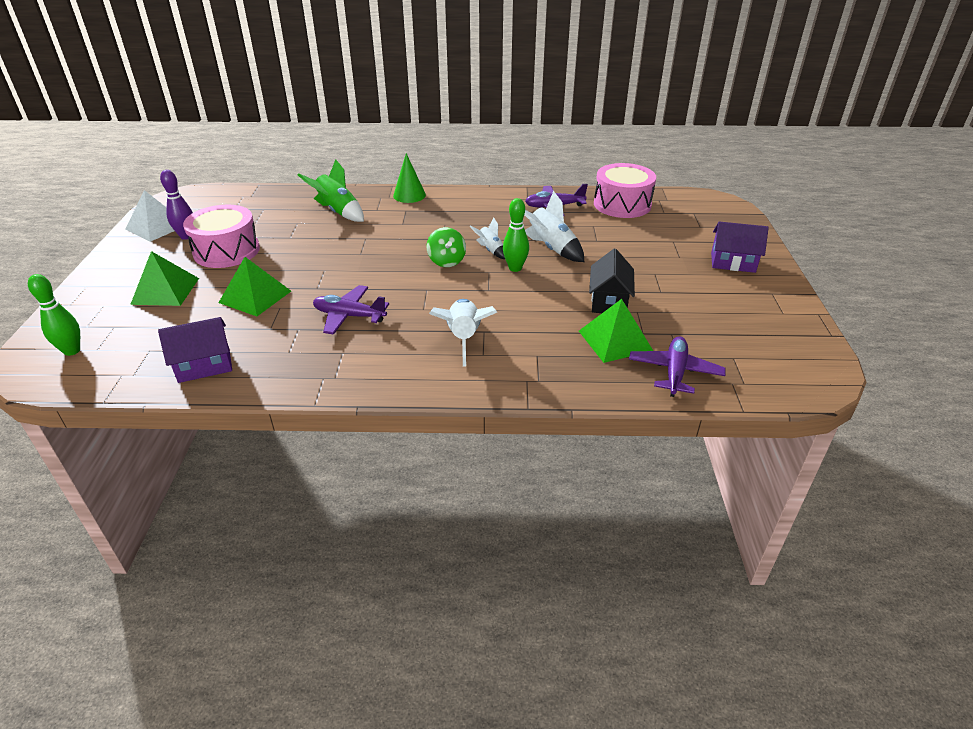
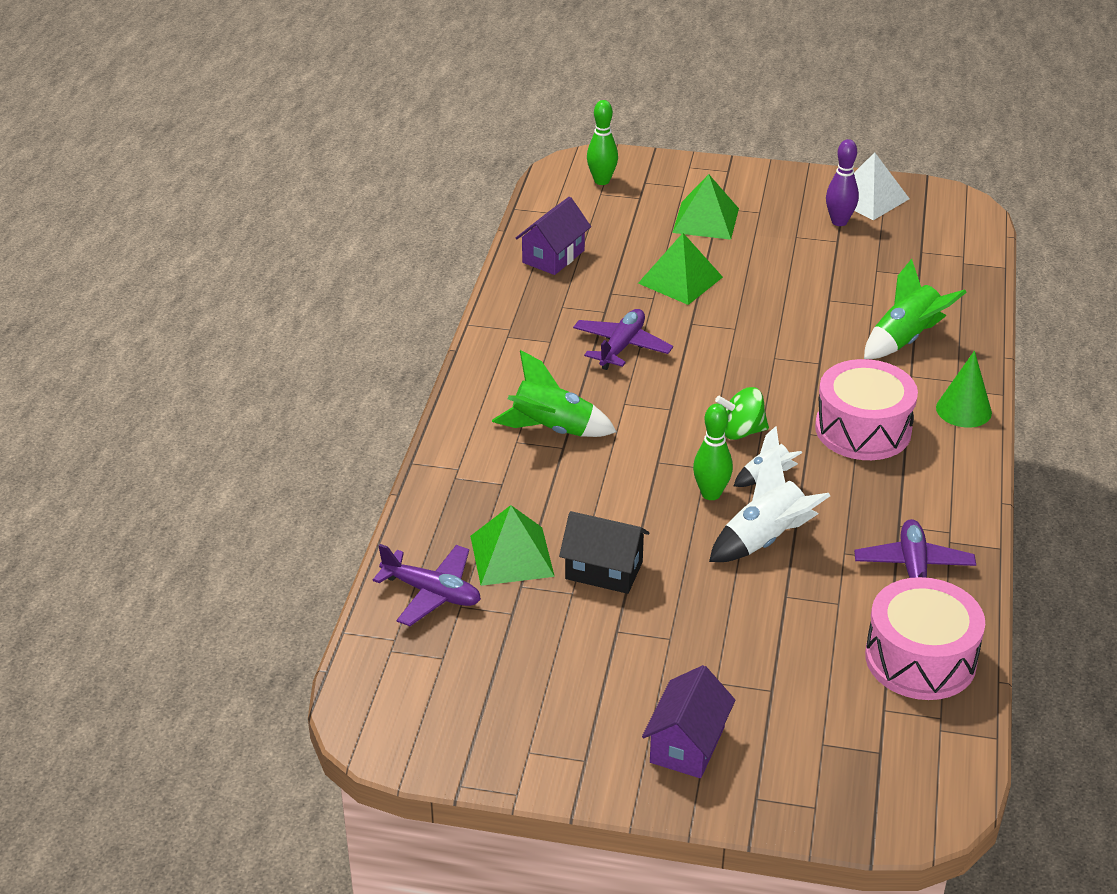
camera: 100 degrees right, 0 degrees up
(204, 365) = (553, 256): purple house -> purple house turned 45 degrees clockwise
(226, 251) = (795, 253): pink drum -> pink drum (863, 429)
(464, 338) = (552, 430): white rocket -> green rocket

